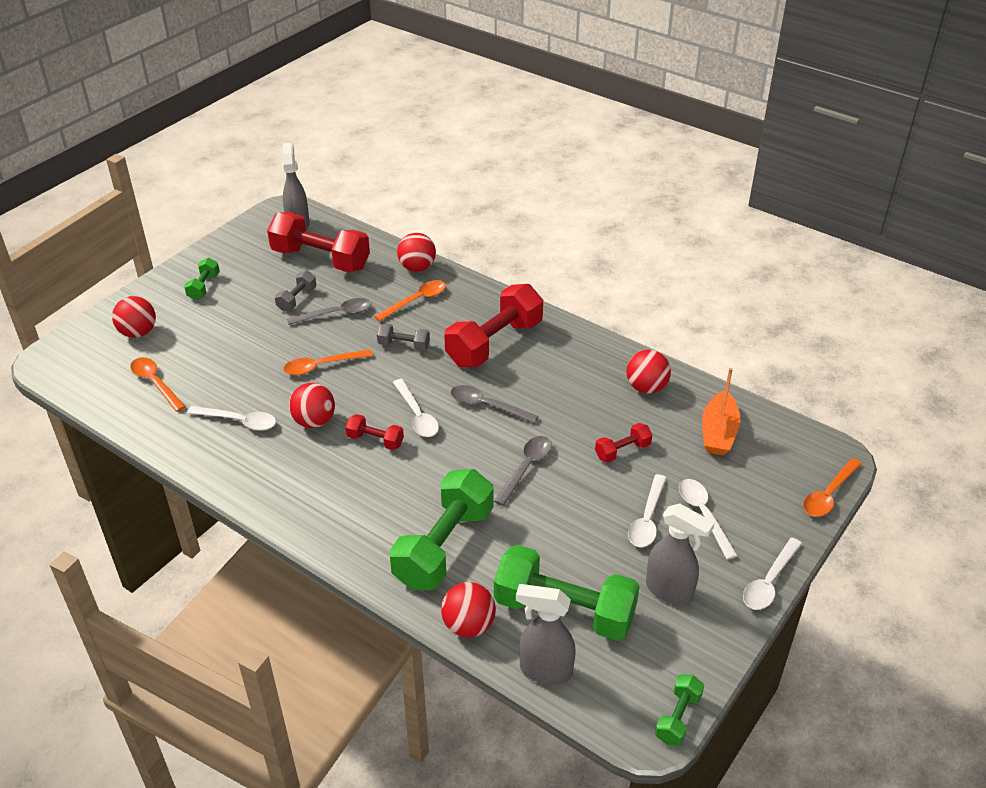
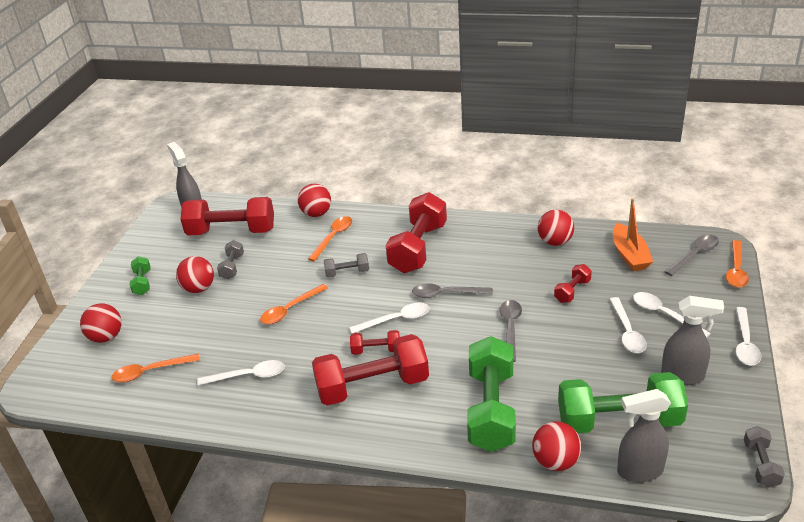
camera: 20 degrees left, 5 degrees down
(155, 383) = (150, 372): orange spoon -> orange spoon turned 45 degrees counterclockwise
(314, 421) = (314, 353): red ball -> red ball (199, 288)
(336, 314) = (274, 267): grey spoon -> grey spoon (694, 255)
(346, 477) = (372, 386): none -> red dumbbell
(417, 415) = (396, 320): white spoon -> white spoon turned 60 degrees counterclockwise
(678, 717) = (761, 464): green dumbbell -> grey dumbbell

